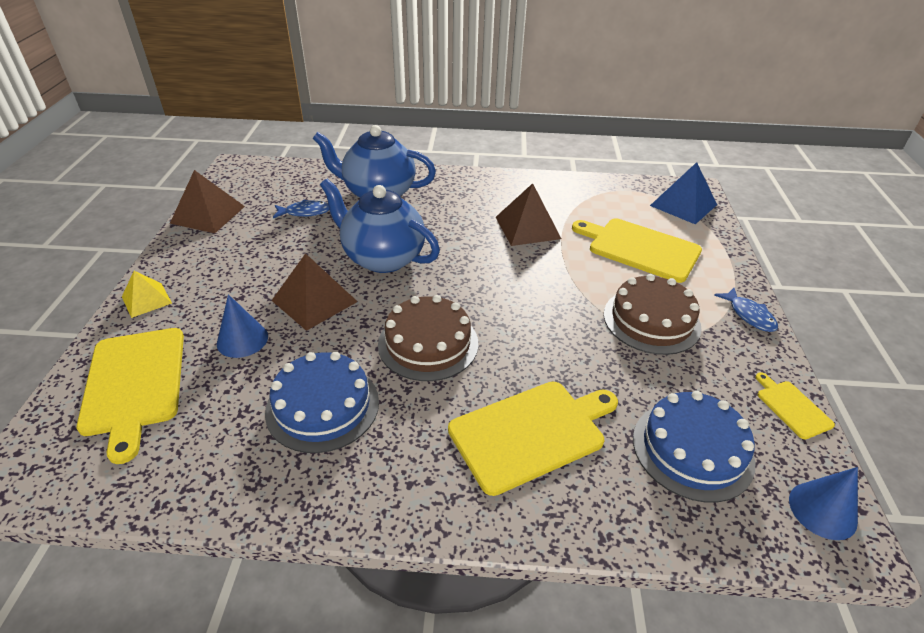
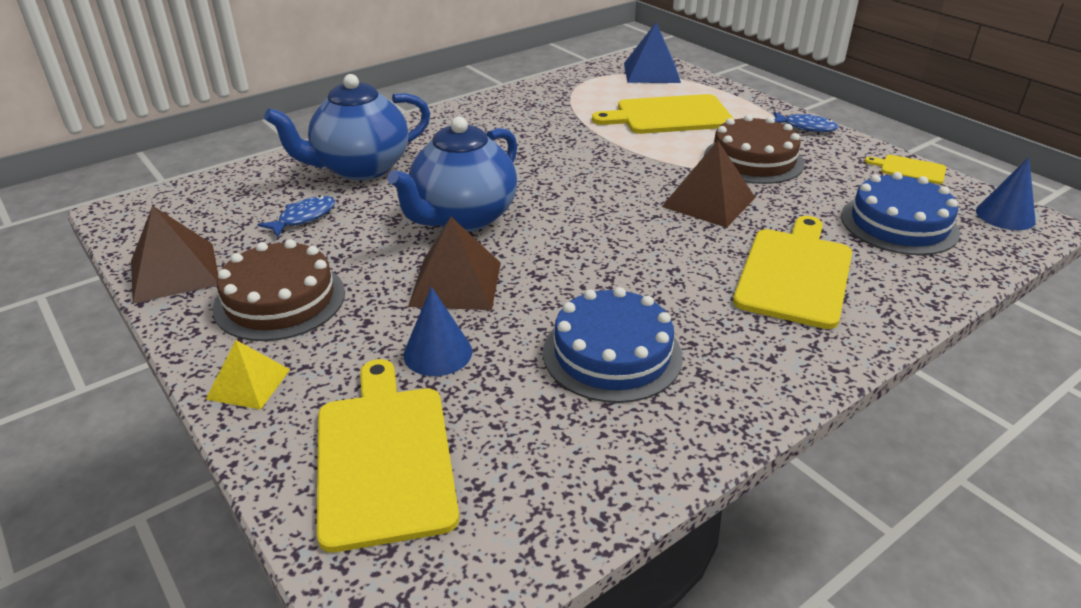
camera: 40 degrees left, 5 degrees down
(134, 384) = (384, 457): yellow cutting board -> yellow cutting board turned 135 degrees counterclockwise
(382, 258) = (463, 218): blue teapot -> blue teapot turned 45 degrees counterclockwise
(428, 343) = (620, 260): brown cake -> brown cake (280, 300)
(527, 227) = (557, 137): brown pyramid -> brown pyramid (709, 202)

